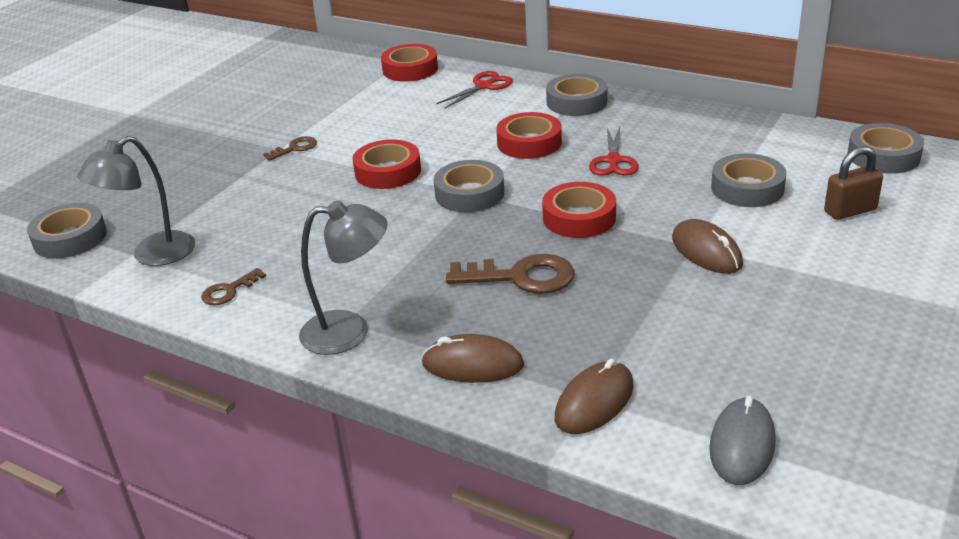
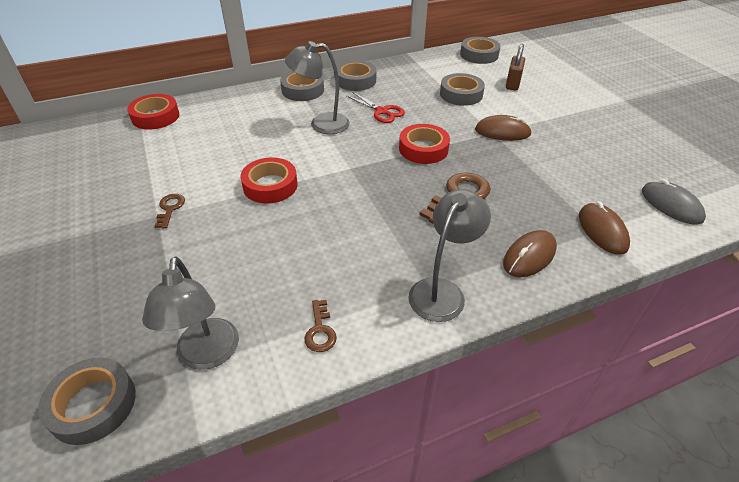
camera: 55 degrees left, 10 degrees up
(469, 193) = (345, 169): grey tape -> grey tape (355, 80)
(484, 86) = (229, 105): red scissors -> none
(529, 143) = (321, 124): red tape -> grey lamp

